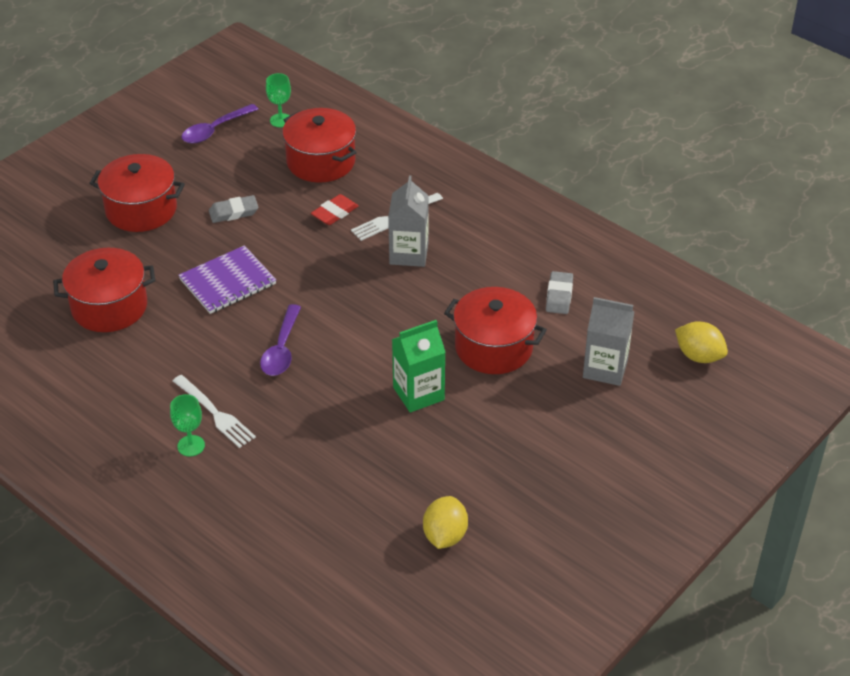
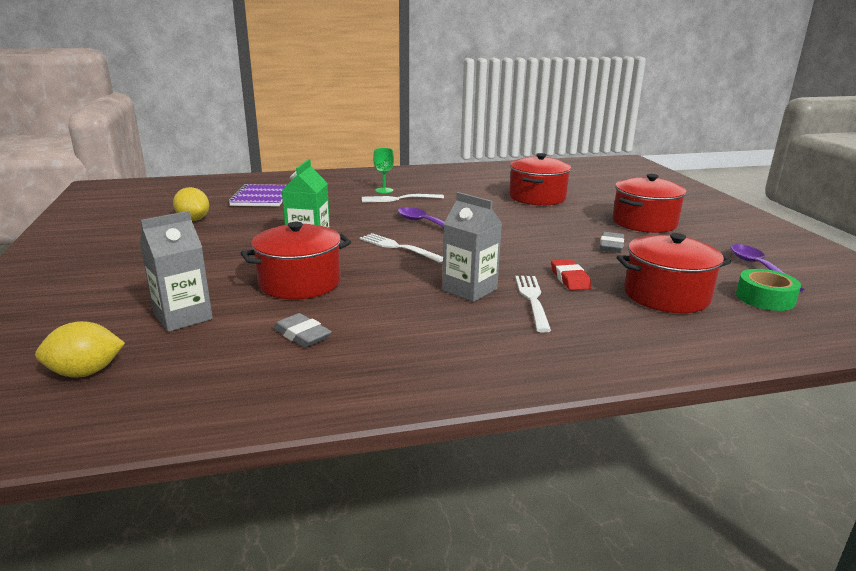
camera: 125 degrees right, 20 degrees down
(228, 282) = (521, 226): purple notebook -> purple notebook (261, 197)
(280, 120) = (765, 298): green goblet -> green tape
(364, 334) = (398, 247): none -> white fork

